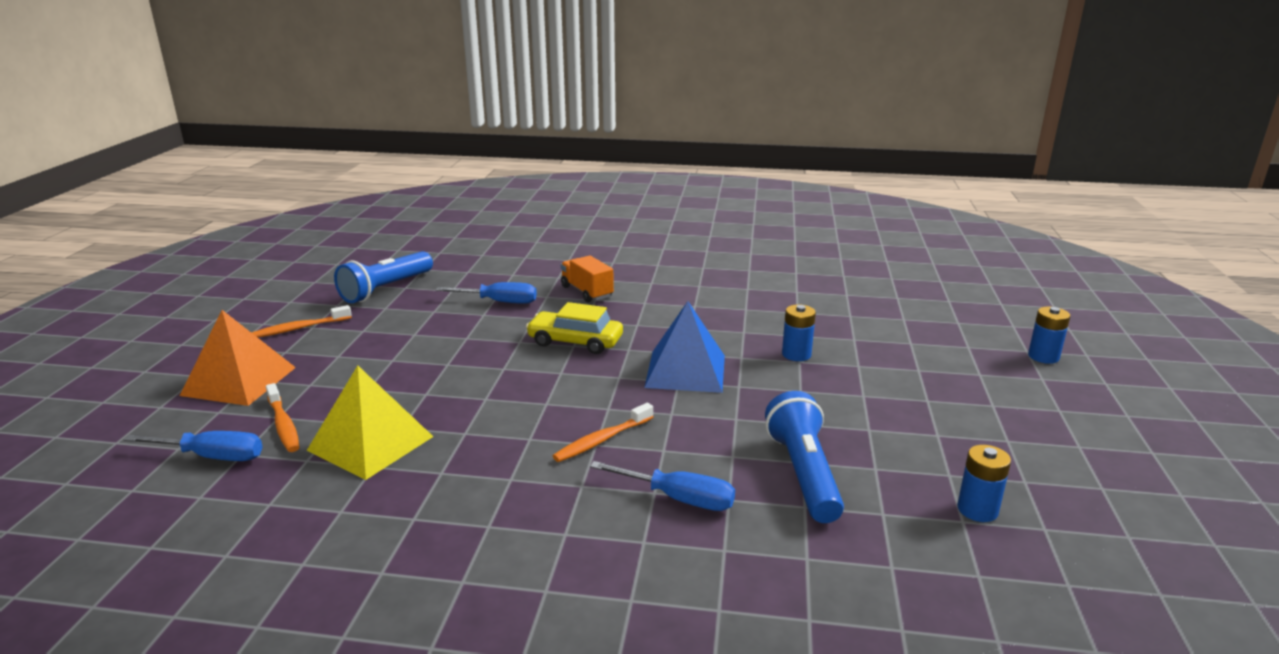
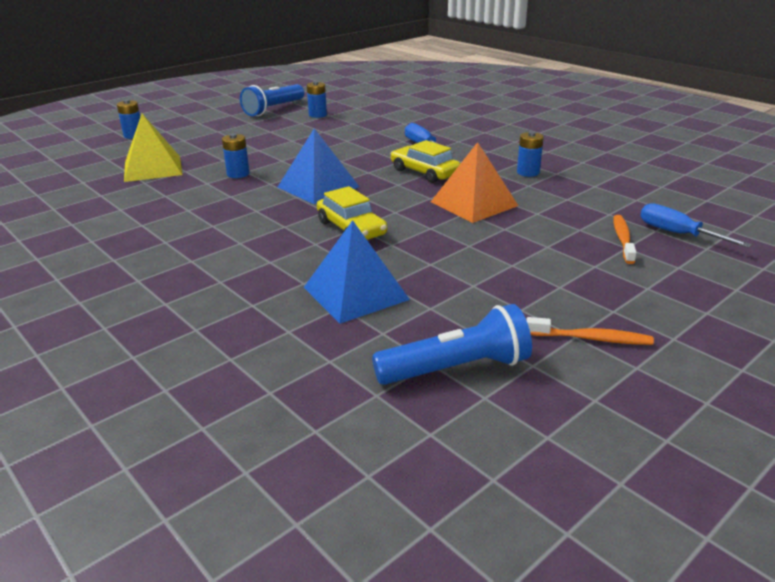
camera: 140 degrees left, 5 degrees up
(239, 381) = (662, 290): orange pyramid -> orange pyramid (474, 203)
(370, 443) = (563, 210): yellow pyramid -> yellow pyramid (153, 168)
(458, 500) = (528, 172): none -> blue battery
(499, 302) = (355, 293): blue screwdriver -> blue pyramid
(587, 292) = (262, 272): orange truck -> none
(602, 440) = (424, 172): orange toothbrush -> yellow car
(803, 473) = (355, 137): blue flashlight -> blue flashlight (273, 109)

